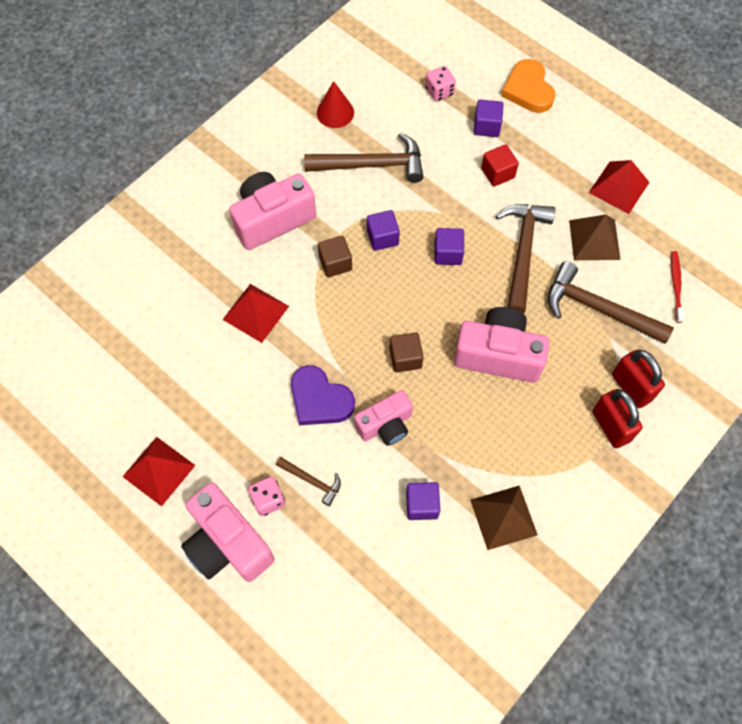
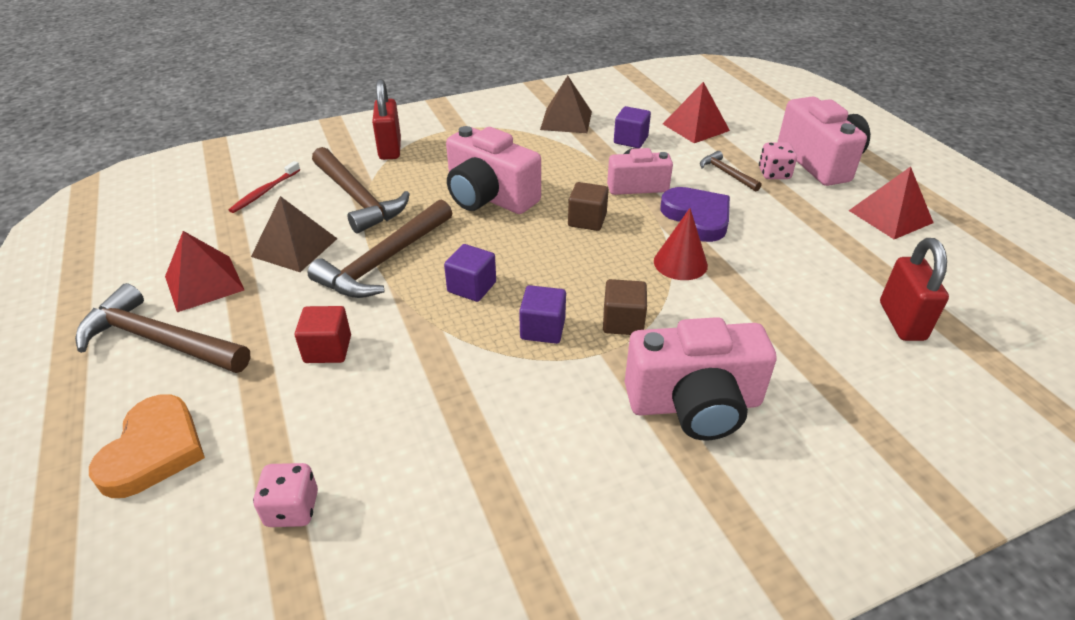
camera: 155 degrees left, 25 degrees down
(255, 312) = (751, 305): red pyramid -> red pyramid (695, 127)
(335, 112) = (504, 548): red cone -> red cone (680, 263)
(372, 165) = (497, 426): brown hammer -> brown hammer (159, 340)
(486, 126) = (277, 417): purple cube -> none
(611, 426) = (432, 136): red padlock -> red padlock (901, 321)

